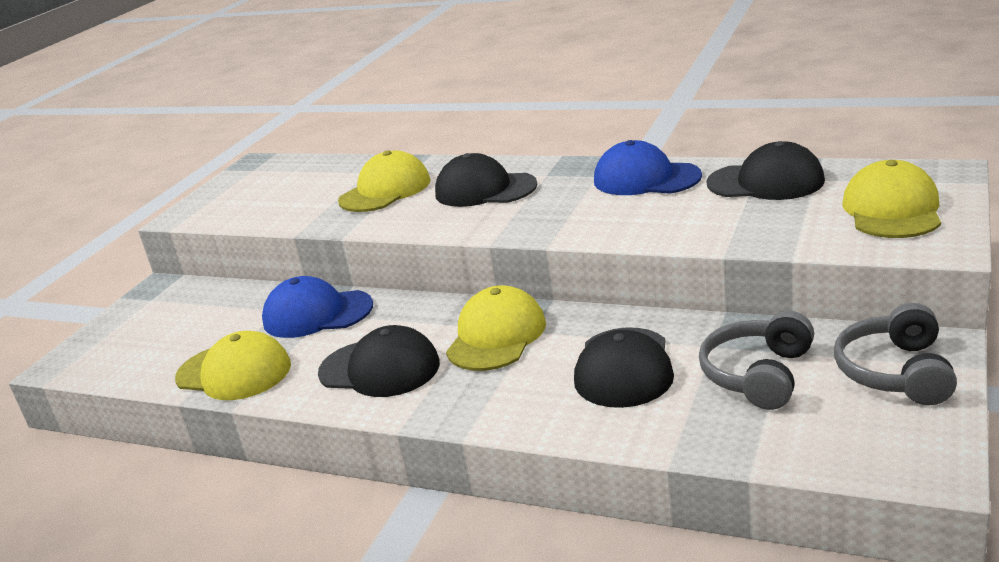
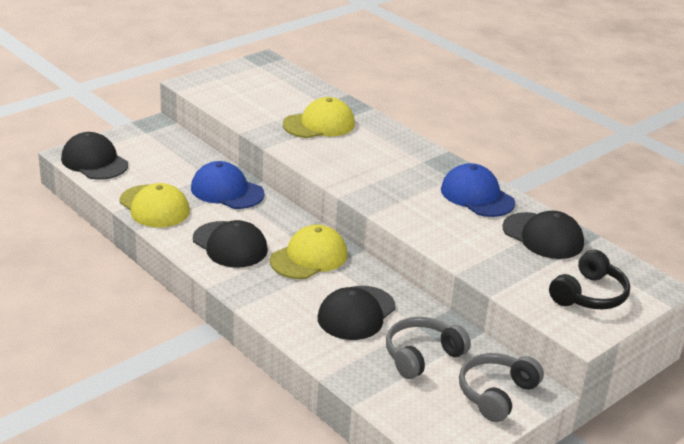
camera: 20 degrees right, 5 degrees up
(485, 189) = (376, 154): black cap -> black cap (94, 161)
(892, 210) = (589, 295): yellow cap -> black headphones

